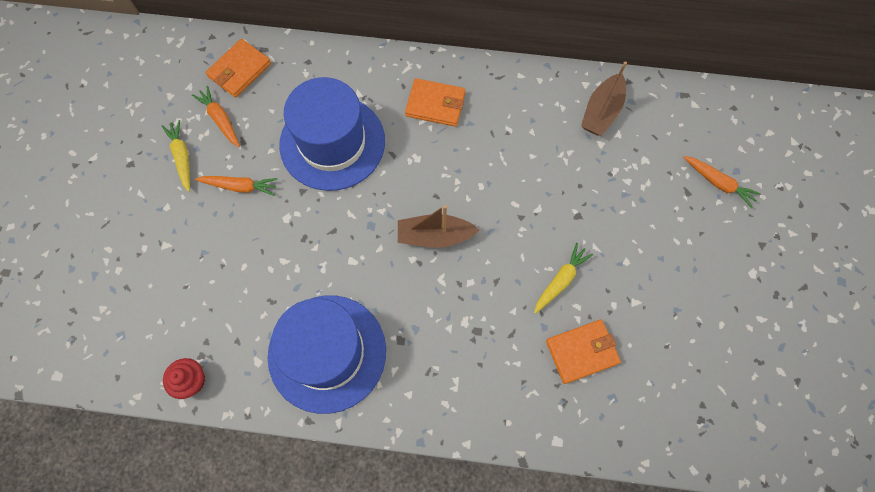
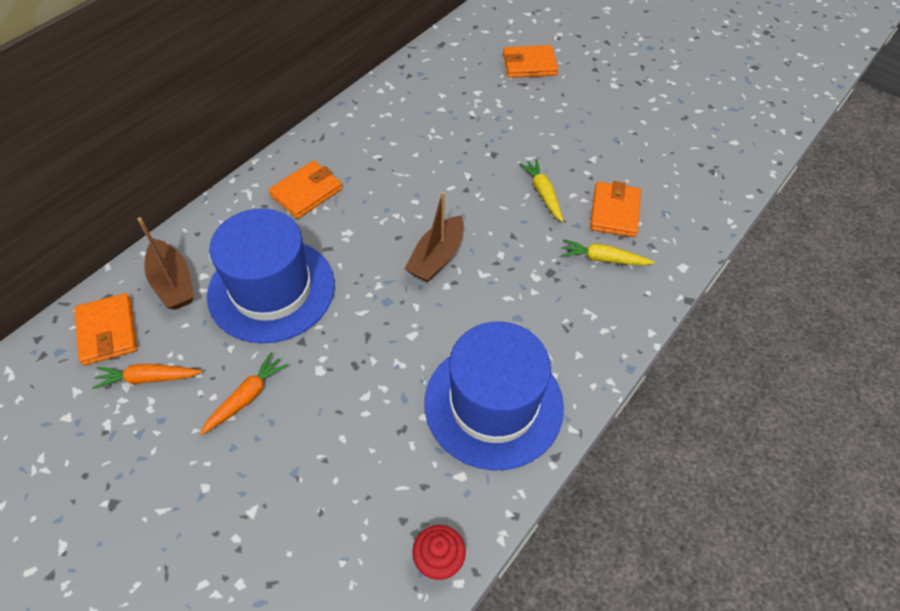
camera: 60 degrees left, 15 degrees down
(182, 157) = (157, 440): yellow carrot -> yellow carrot (603, 259)
(601, 112) = (413, 94): brown boat -> brown boat (173, 283)
(718, 183) = (529, 65): orange carrot -> orange wallet

